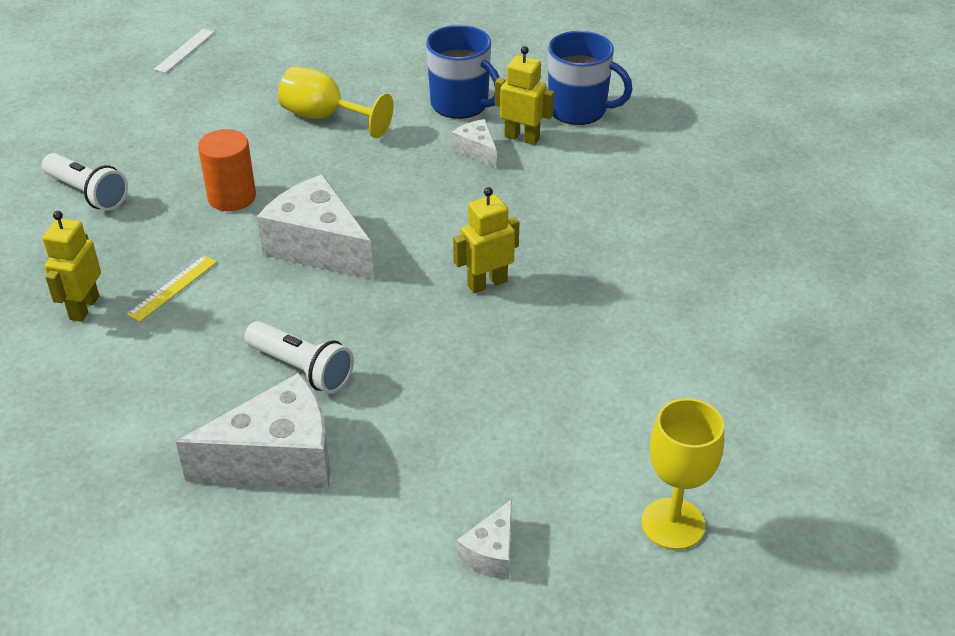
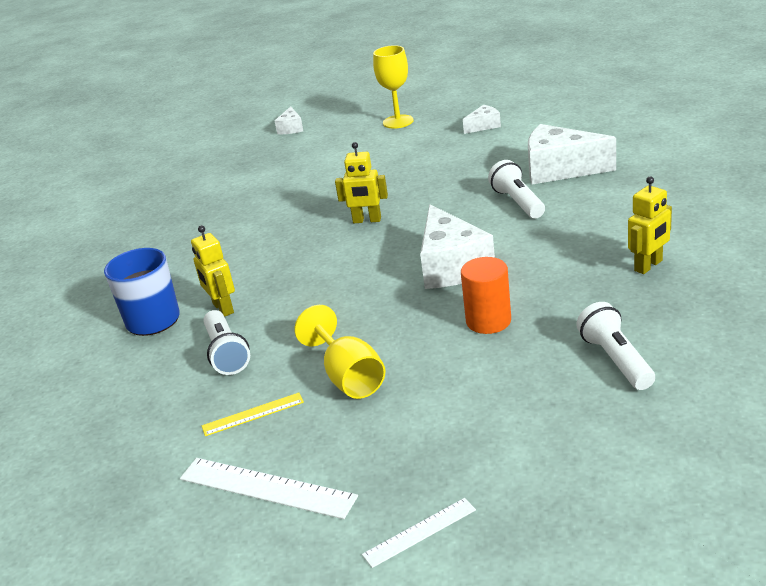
camera: 140 degrees left, 10 degrees down
(173, 288) = (575, 264): yellow ruler -> yellow ruler (253, 414)
(314, 41) = (266, 487): none -> white ruler
(461, 104) = (226, 353): blue mug -> white flashlight
(476, 151) = (267, 307): white cheese -> white cheese (291, 128)

